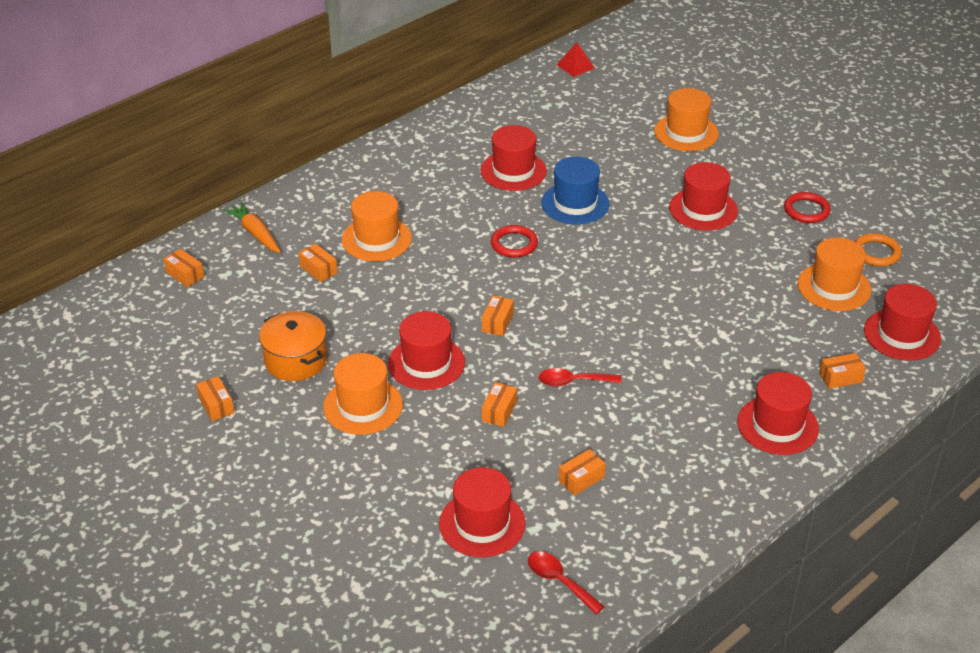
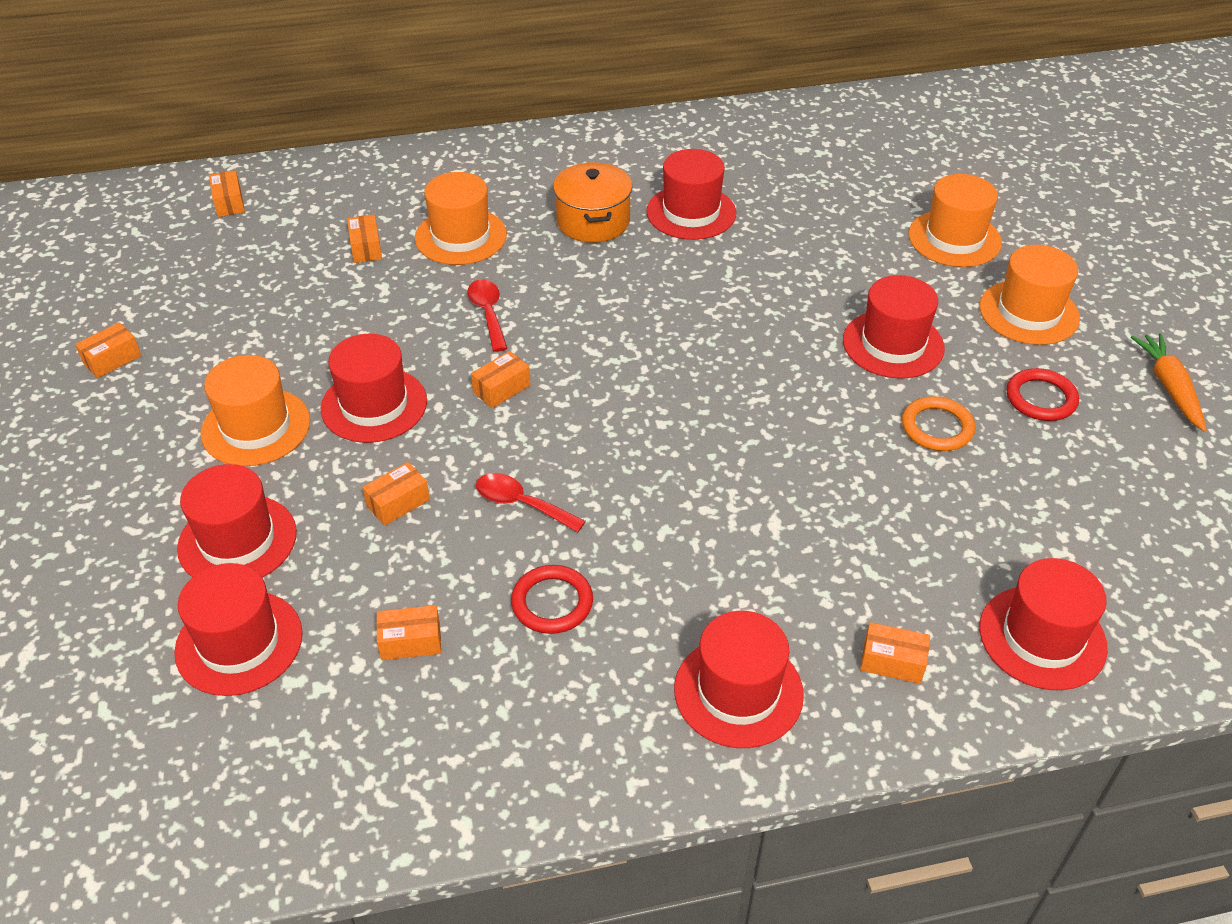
camera: 30 degrees right, 5 degrees up
(216, 405) = (112, 359): orange box -> orange box turned 45 degrees clockwise
(255, 233) = (341, 184): orange carrot -> orange carrot (1169, 387)
(295, 360) = (240, 342): orange pot -> orange pot (593, 221)
(421, 472) = (237, 540): none -> red hat
(514, 244) = (611, 300): red ring -> red ring (552, 602)
(559, 581) = (252, 773): red spoon -> red spoon (488, 313)
(575, 66) = (879, 114): red pyramid -> none
(575, 203) = (731, 277): blue hat -> none
(834, 287) = (992, 522): orange hat -> orange hat (1028, 312)
(876, 252) = (1100, 498): orange ring -> orange ring (937, 427)

